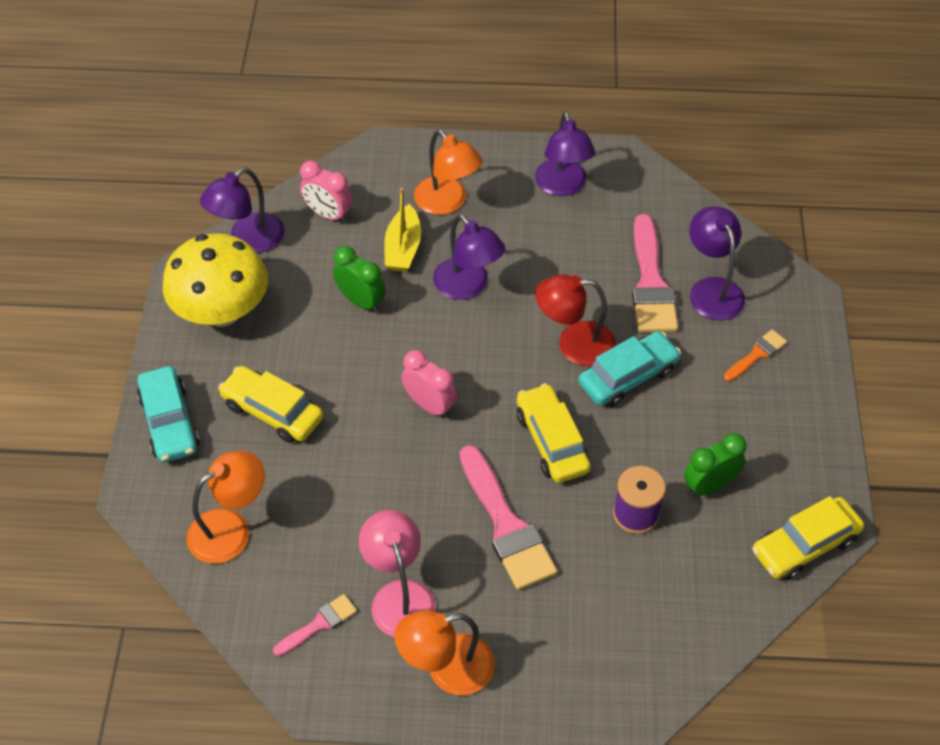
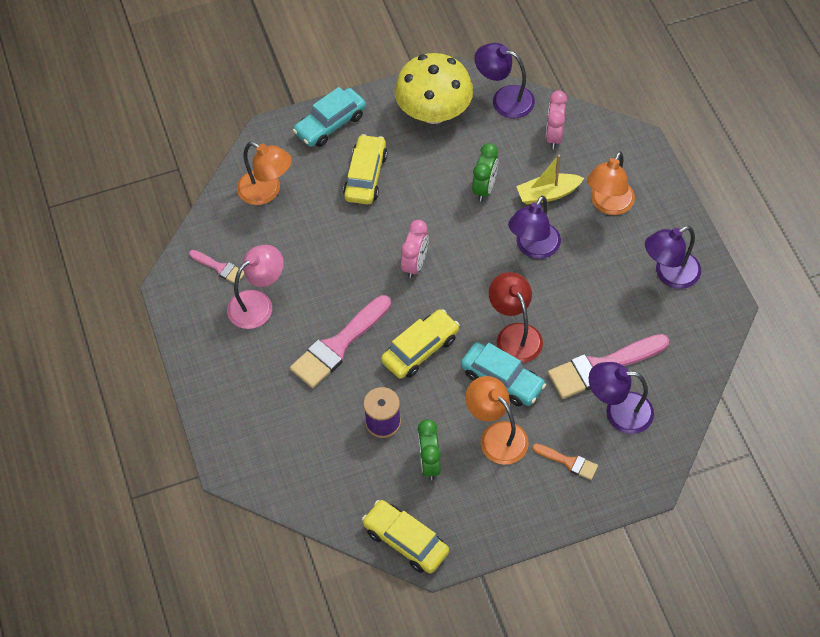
camera: 70 degrees right, 5 degrees up
(447, 669) = (216, 350): orange lamp -> orange lamp (496, 435)
(709, 485) = (429, 463): green clock -> green clock turned 135 degrees counterclockwise
(712, 289) = (618, 412): purple lamp -> purple lamp turned 135 degrees counterclockwise

